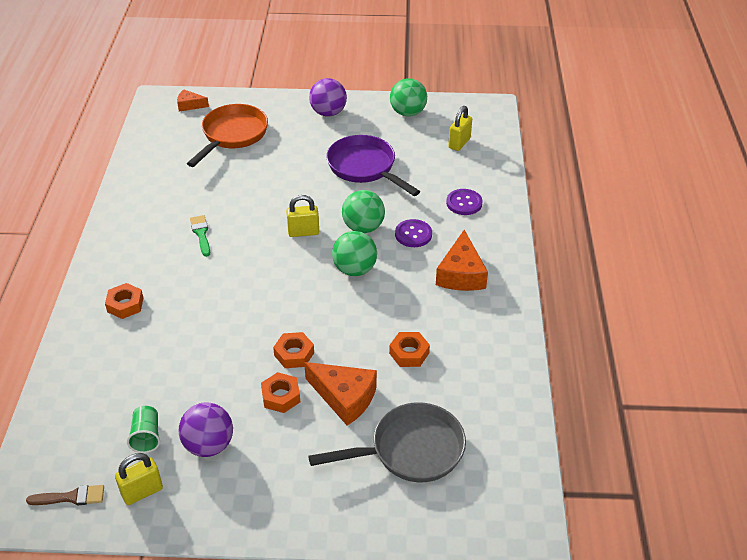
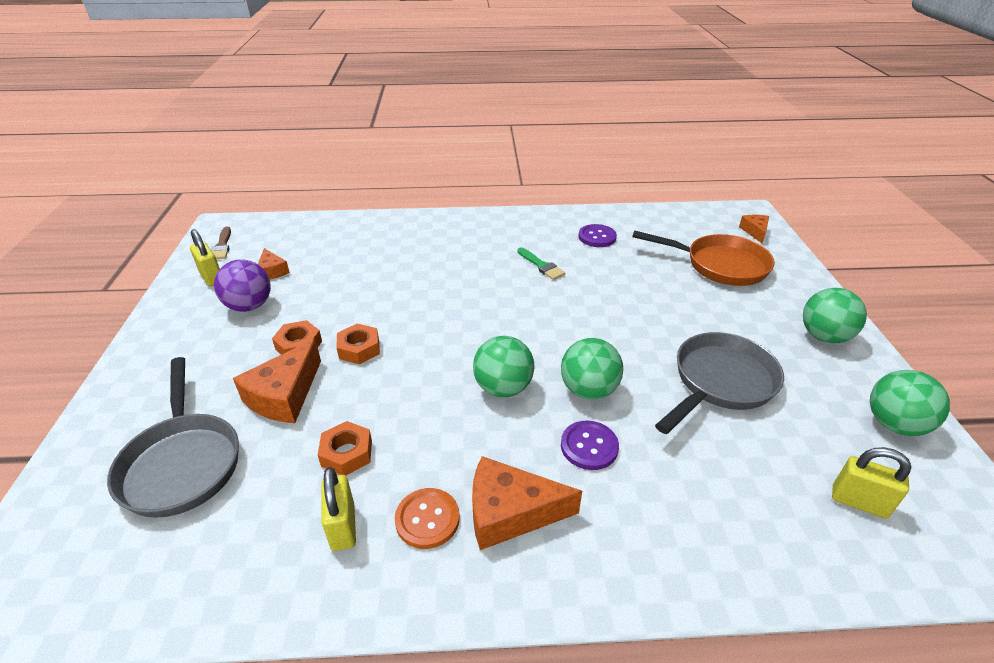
camera: 85 degrees right, 5 degrees down
(125, 305) = (434, 238): orange nut -> none
(146, 436) = (272, 271): green cup -> orange cheese
(201, 234) = (541, 265): green brush -> green brush turned 75 degrees clockwise
(303, 232) = (564, 337): yellow padlock -> yellow padlock (343, 527)
(328, 113) = (824, 336): purple ball -> green ball
(365, 168) = (720, 383): purple pan -> grey pan
(464, 203) = (690, 513): purple button -> purple button (597, 237)
(464, 311) = (427, 519): none -> orange button

